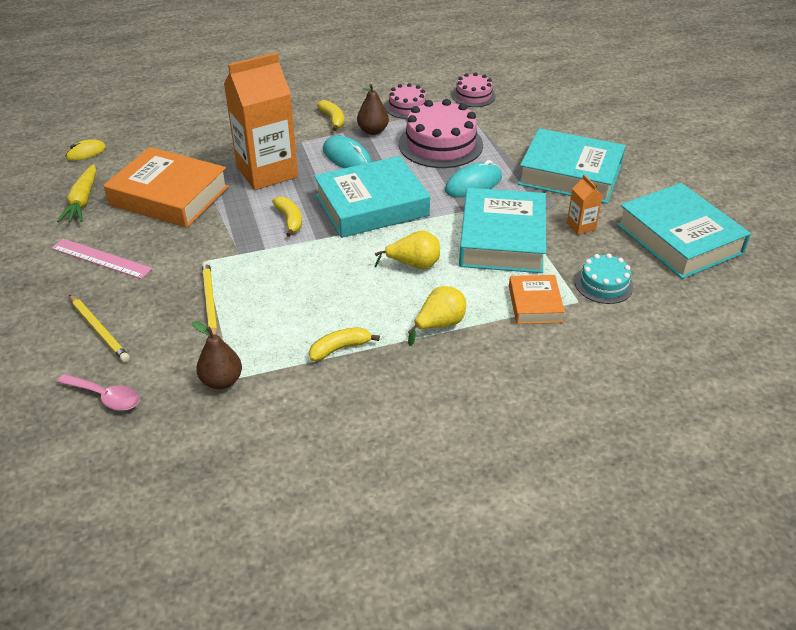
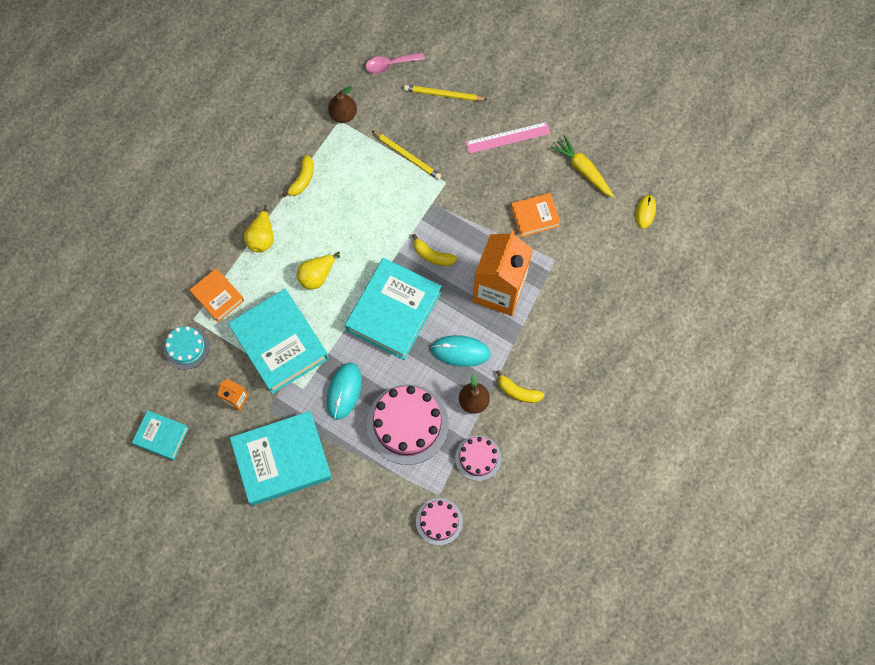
camera: 140 degrees right, 30 degrees up
(169, 196) = (534, 216): orange book -> orange book, size x0.53
(679, 239) = (161, 436): turquoise book -> turquoise book, size x0.53

